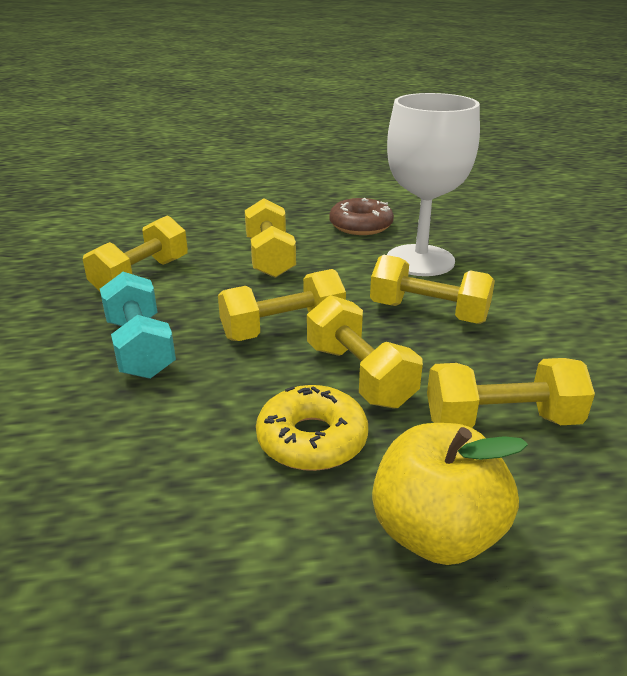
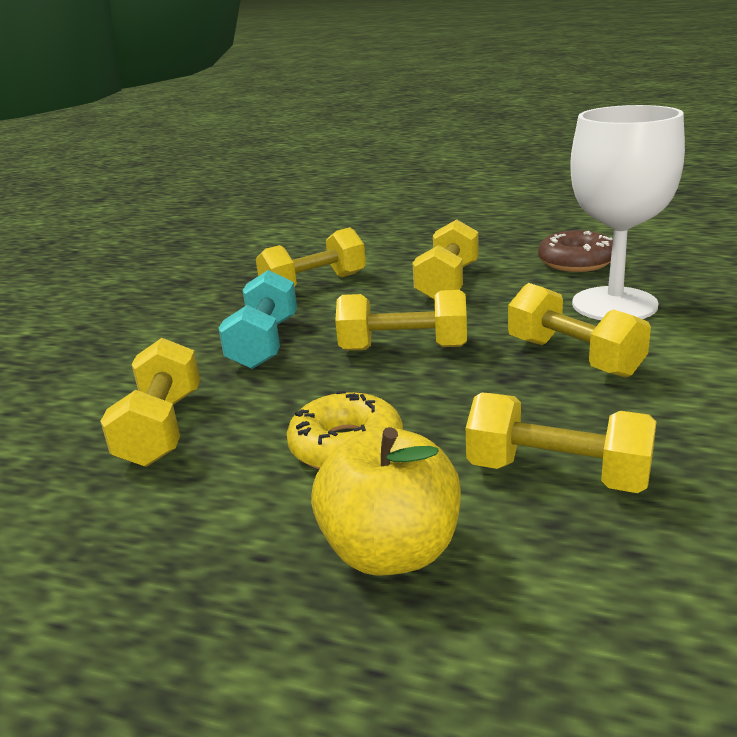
camera: 30 degrees right, 5 degrees down
(359, 375) = (442, 402): yellow dumbbell -> yellow dumbbell (162, 428)

